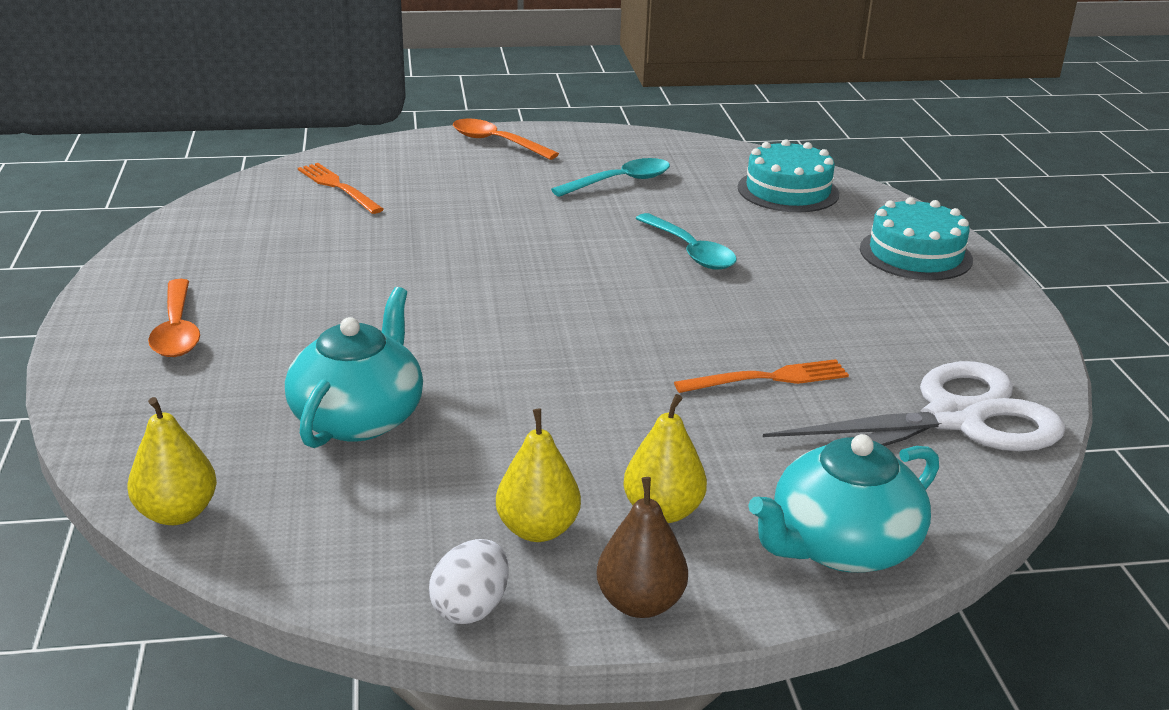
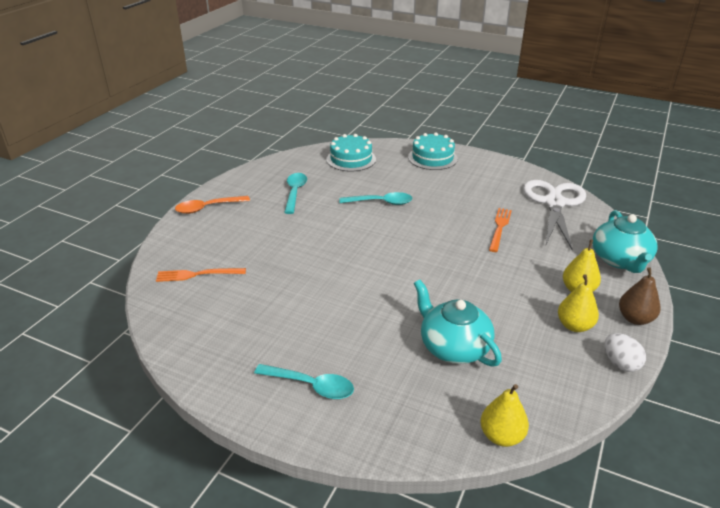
camera: 55 degrees left, 5 degrees up
(177, 330) = (311, 385): orange spoon -> turquoise spoon

